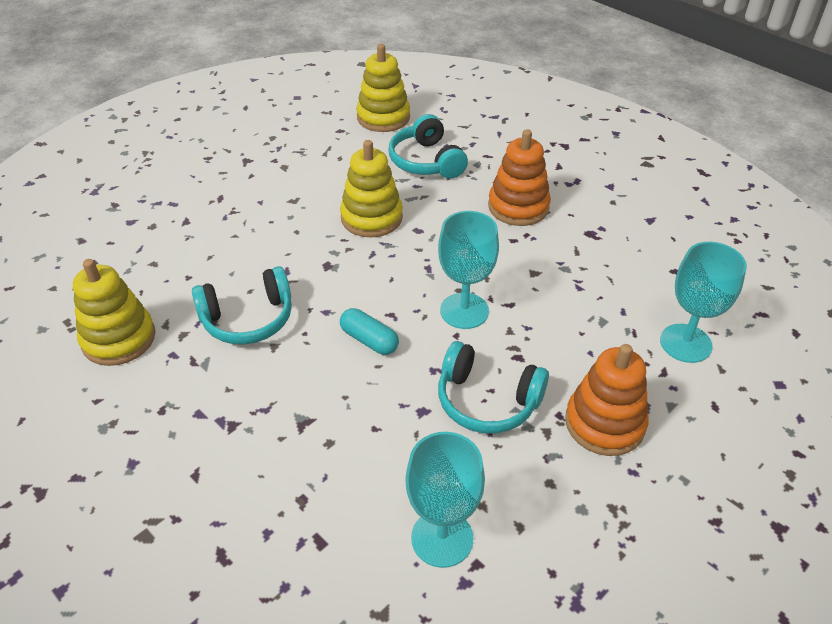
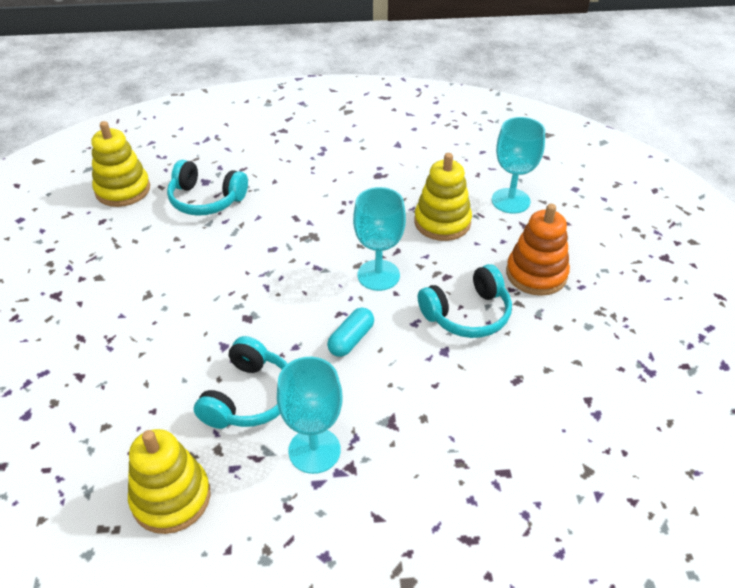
camera: 50 degrees left, 0 degrees up
(369, 340) = (351, 339): turquoise capsule -> turquoise capsule turned 45 degrees counterclockwise
(371, 218) = (227, 264): yellow stacking toy -> yellow stacking toy (442, 222)
(442, 538) = (555, 405): turquoise goblet -> turquoise goblet (314, 450)
(518, 207) = (313, 188): orange stacking toy -> none

